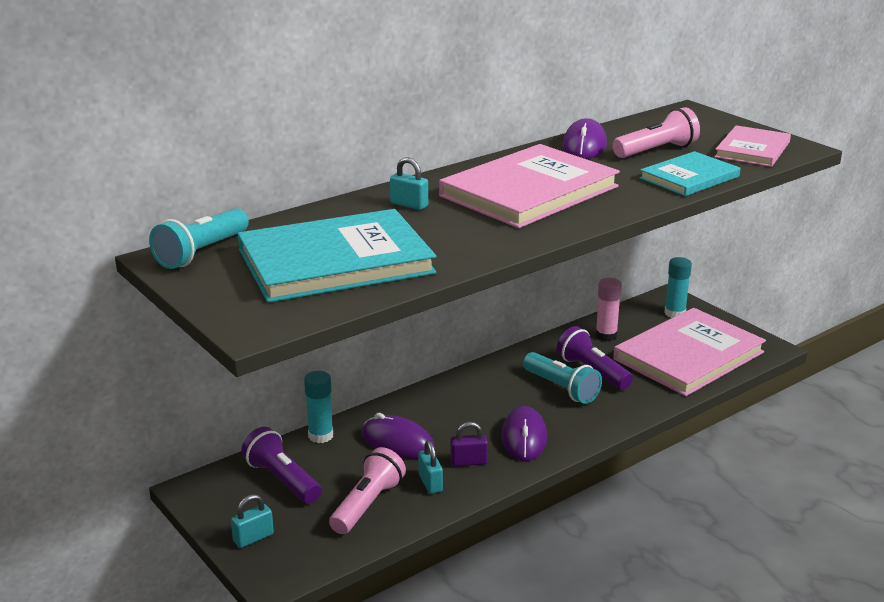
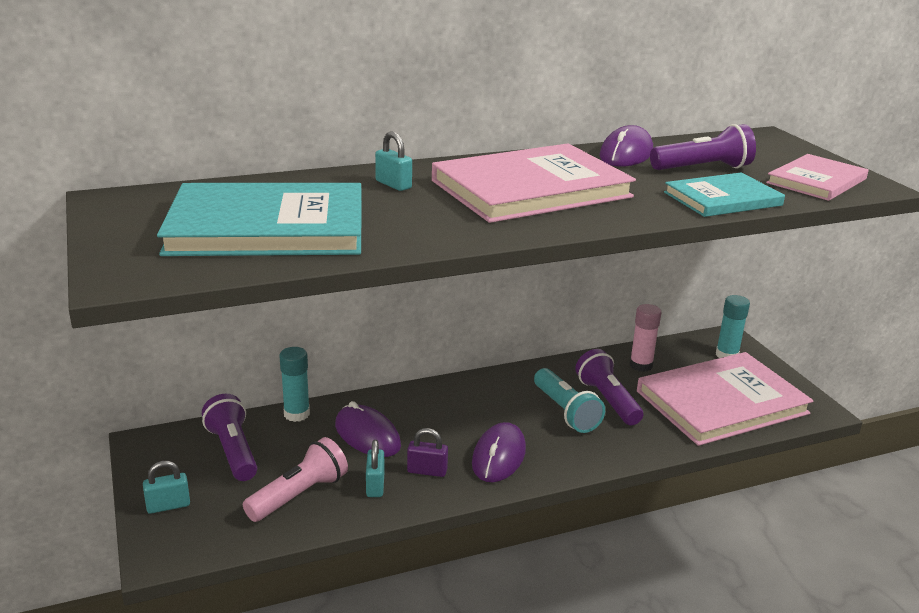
camera: 15 degrees right, 0 degrees up
(201, 253) = (147, 200): turquoise flashlight -> none
(656, 151) = (703, 168): pink flashlight -> purple flashlight

